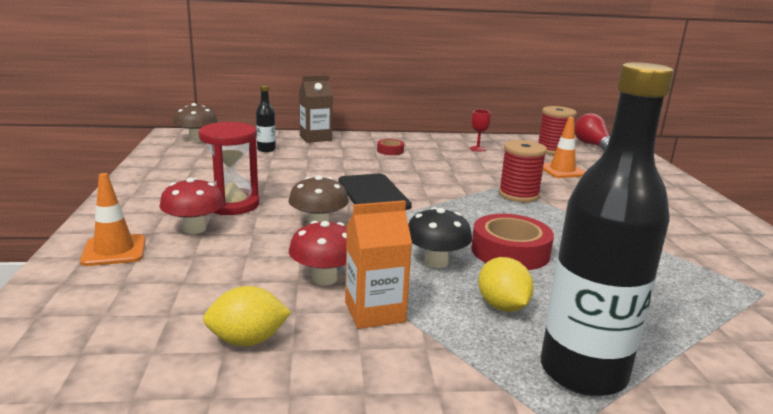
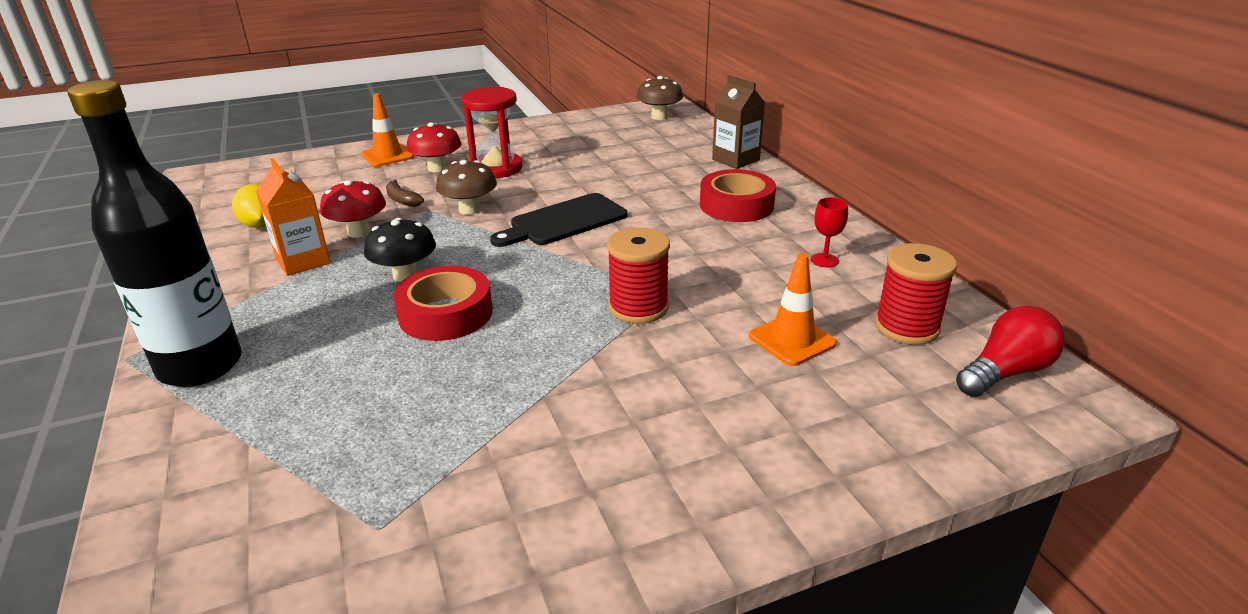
camera: 75 degrees right, 10 degrees up
(262, 252) = (402, 200): none -> brown banana
(266, 149) = (663, 148): black bottle -> none
(390, 151) = (736, 205): red tape -> red tape, size x1.96
(502, 306) = (317, 318): yellow lemon -> none

